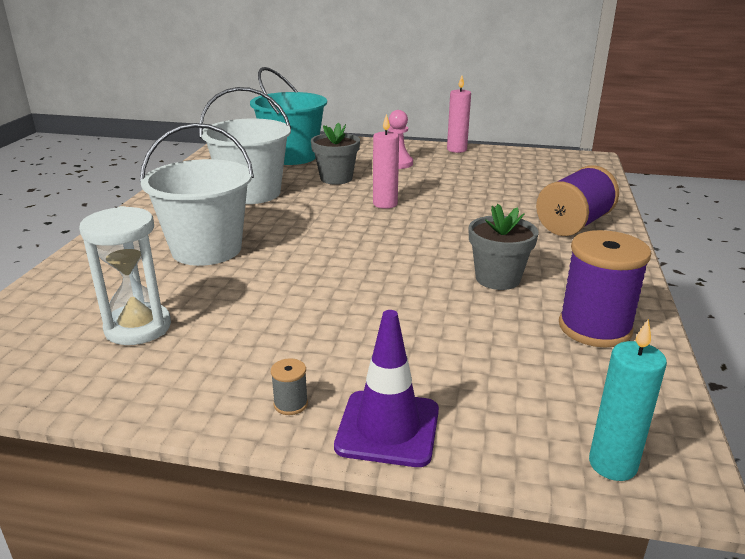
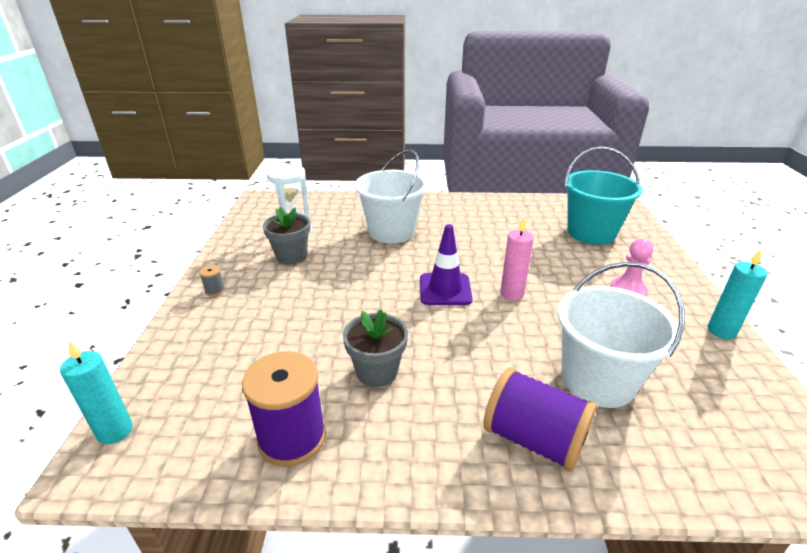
camera: 80 degrees right, 5 degrees up
(252, 193) = (494, 229): white bucket -> white bucket (598, 380)
(336, 178) = (555, 261): grey flower pot -> grey flower pot (291, 256)
(388, 428) = (184, 327): purple traffic cone -> purple traffic cone (445, 289)
(456, 150) = (721, 331): pink candle -> turquoise candle

